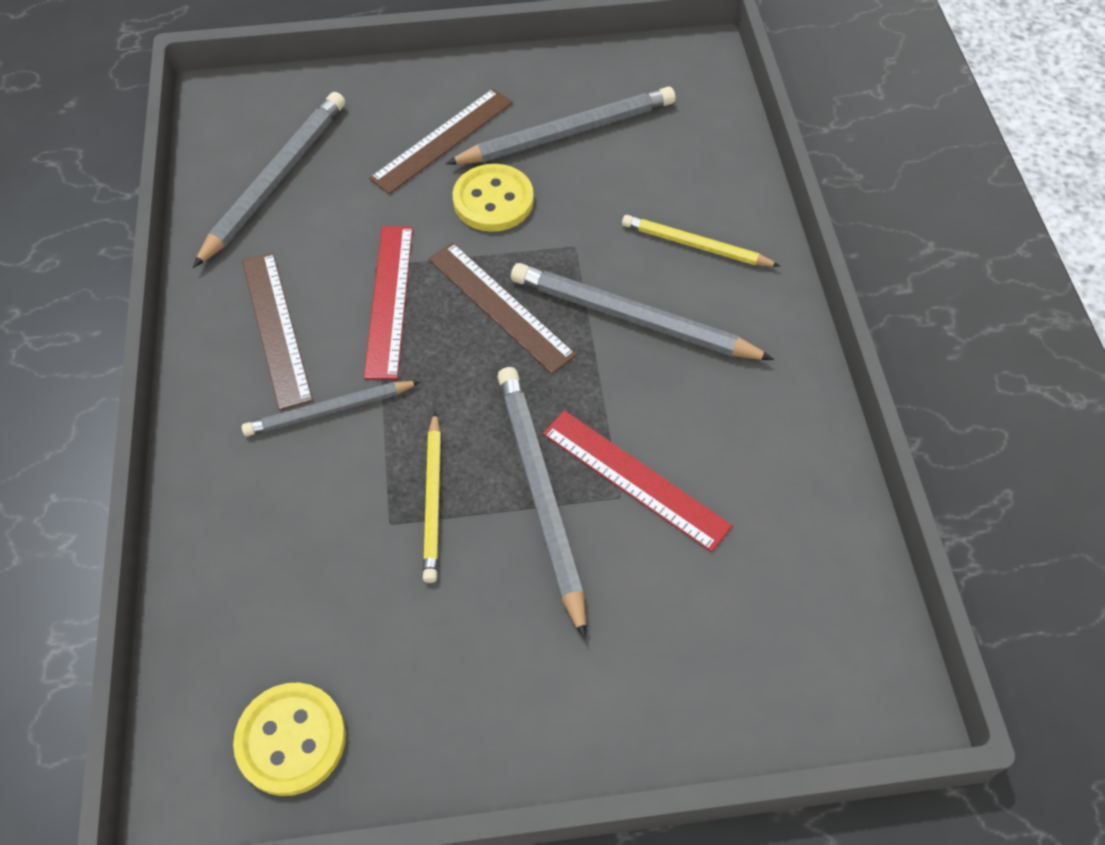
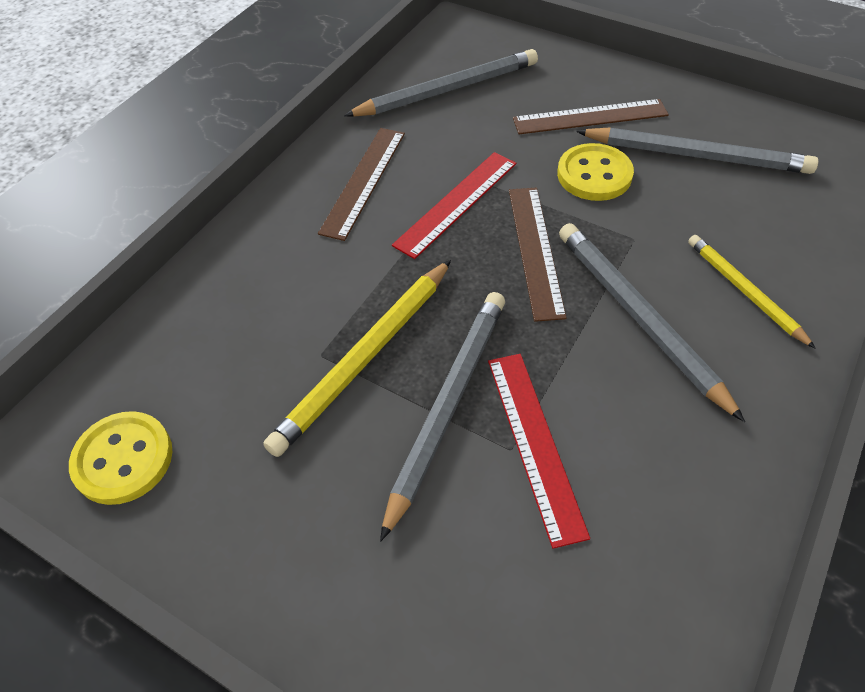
camera: 40 degrees right, 5 degrees down
(329, 410) = (349, 253): grey pencil -> none
(433, 499) = (365, 358): yellow pencil -> yellow pencil, size x1.61

